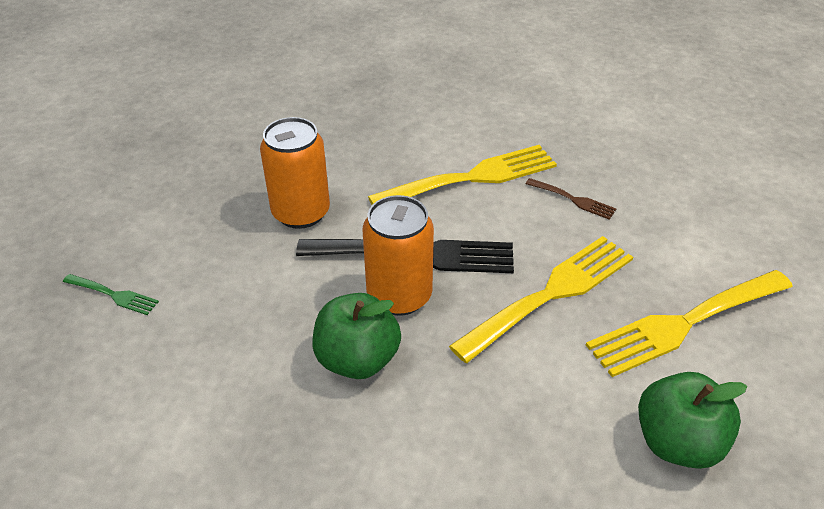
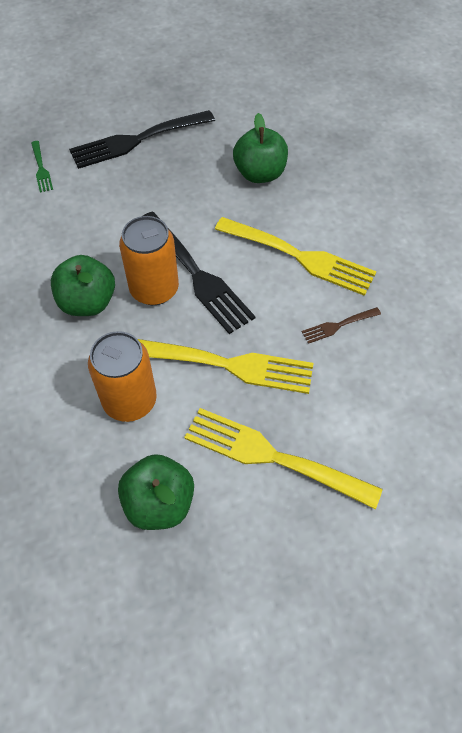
camera: 50 degrees right, 15 degrees up
(184, 200) = (137, 140): none -> black fork
(301, 213) = (178, 197): orange can -> orange can (130, 400)
(343, 146) = (260, 174): none -> green apple
(573, 200) = (338, 326): brown fork -> brown fork turned 75 degrees clockwise

